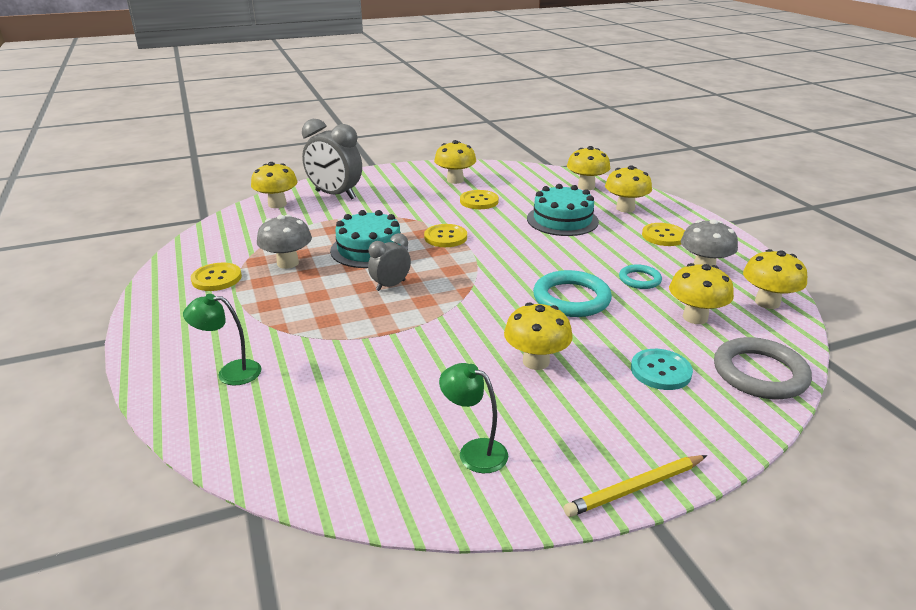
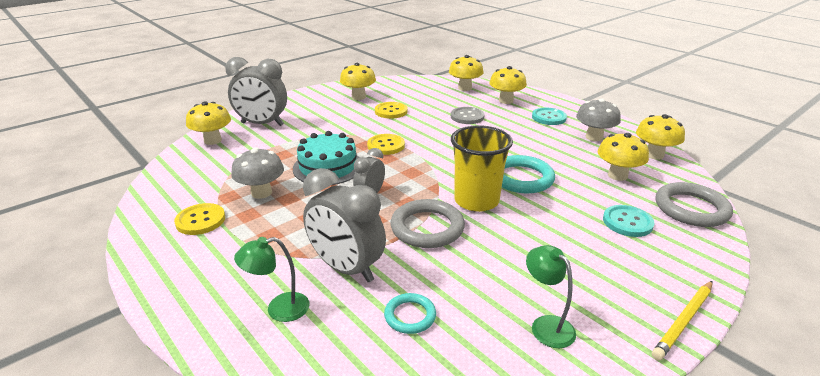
camera: 20 degrees left, 0 degrees up
(316, 351) = (346, 268): none -> grey clock
(425, 329) = (427, 228): none -> grey ring
(474, 451) = (546, 325): green lamp -> green lamp turned 45 degrees clockwise
(499, 312) = (476, 201): none -> yellow cup
(536, 361) = (534, 235): yellow mushroom -> none
(562, 220) = (467, 117): turquoise cake -> grey button
(639, 279) = (558, 154): turquoise ring -> turquoise ring (410, 316)
(663, 236) = (548, 117): yellow button -> turquoise button

